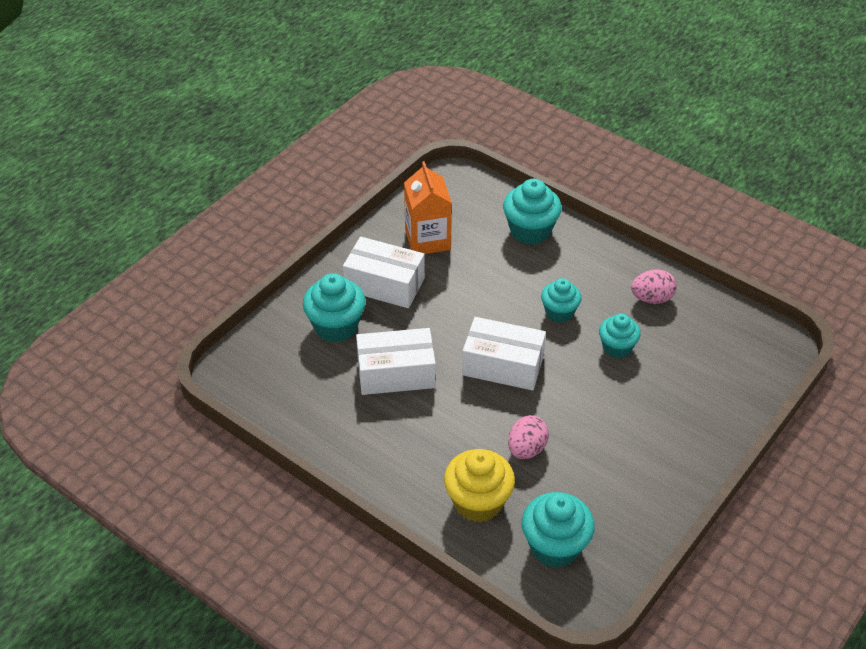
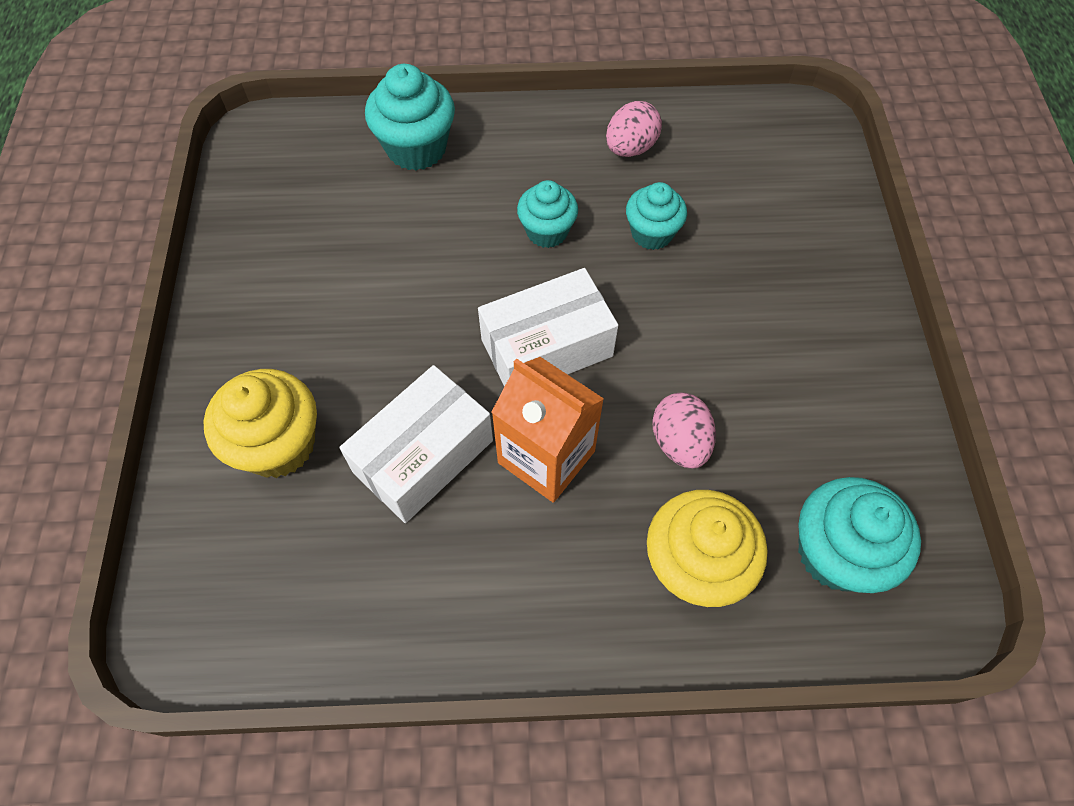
camera: 40 degrees left, 15 degrees up
(336, 326) = (278, 445): turquoise cupcake -> yellow cupcake
(384, 284) = (294, 337): white box -> none
(427, 240) = (297, 238): orange carton -> orange carton (546, 457)

